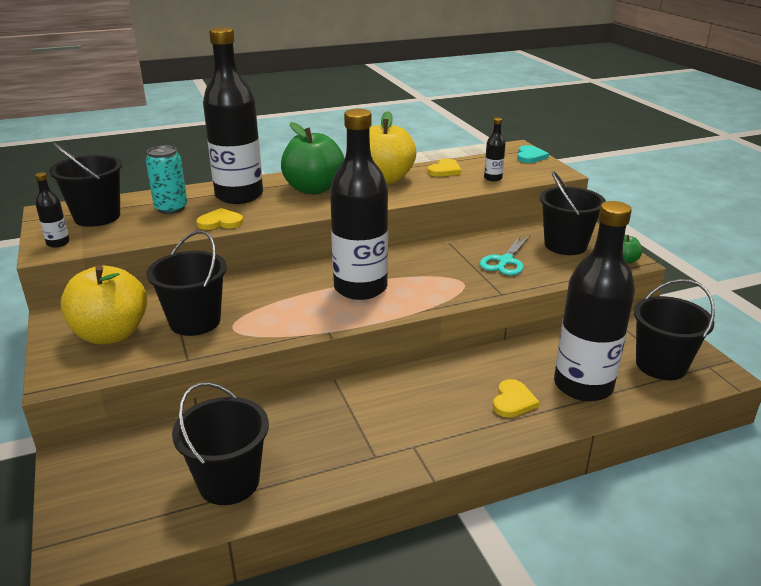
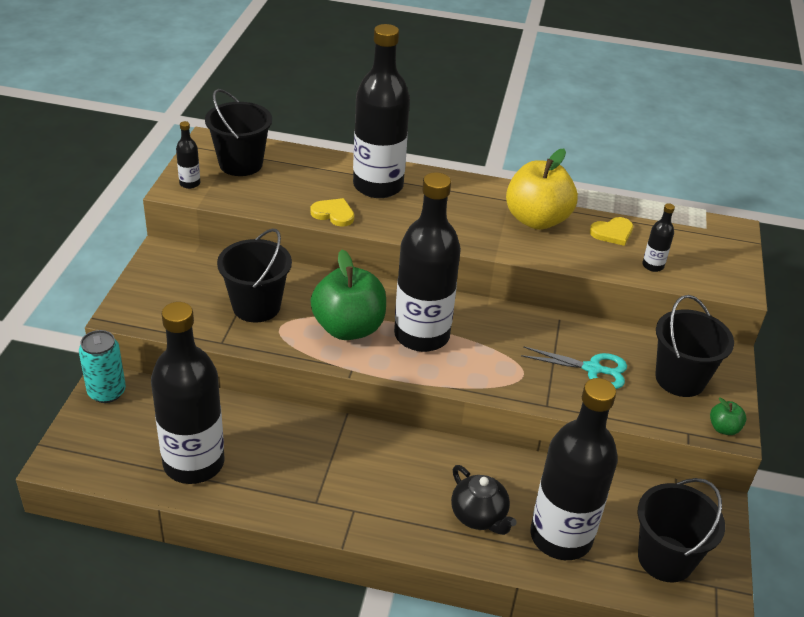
camera: 30 degrees right, 10 degrees up
(111, 334) = (186, 289): yellow apple -> none
(171, 208) = (307, 178): turquoise can -> turquoise can (107, 392)
(229, 482) = (194, 463): black bucket -> black bottle
(313, 189) = (453, 205): green apple -> green apple (348, 328)
(505, 261) = (592, 369): turquoise scissors -> turquoise scissors turned 135 degrees counterclockwise
(513, 401) = (479, 516): yellow heart -> black teapot
(530, 156) = (734, 251): turquoise heart -> none

